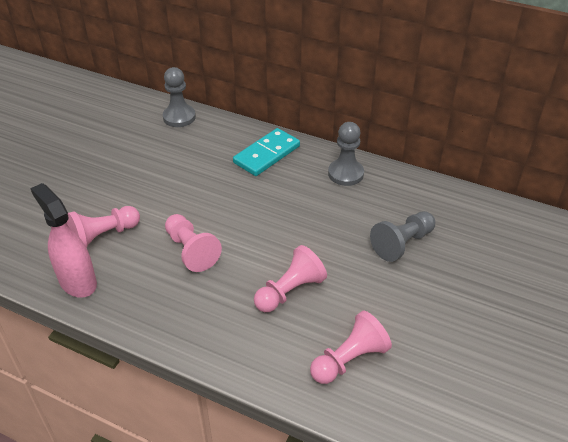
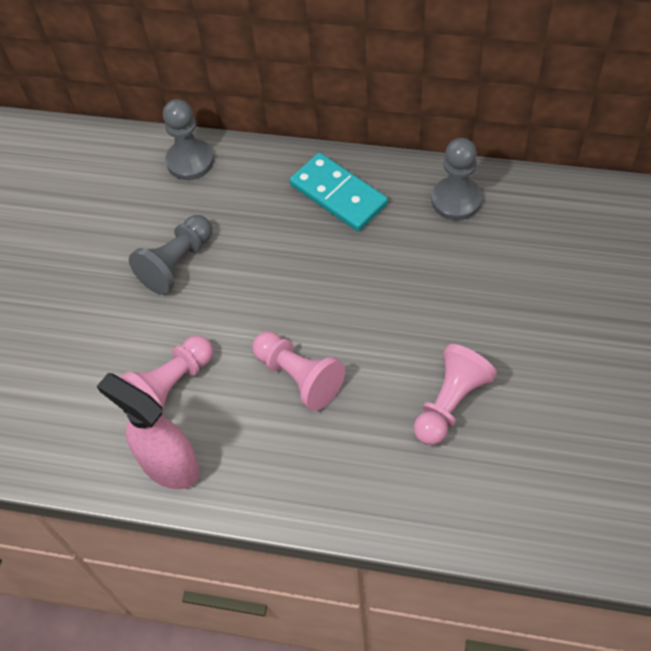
camera: 10 degrees left, 15 degrees up
(266, 154) = (338, 195): turquoise domino -> turquoise domino turned 75 degrees counterclockwise
(349, 359) = (558, 480): pink pawn -> none
(402, 243) = (566, 292): grey pawn -> grey pawn (176, 263)

